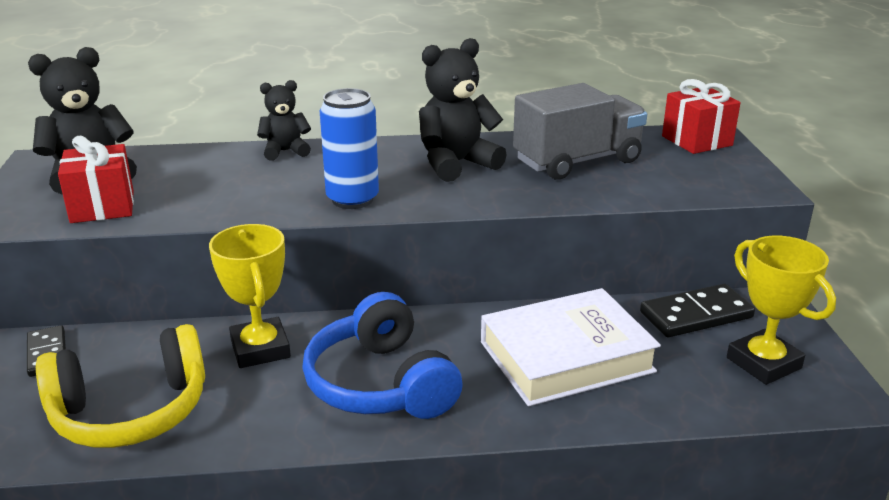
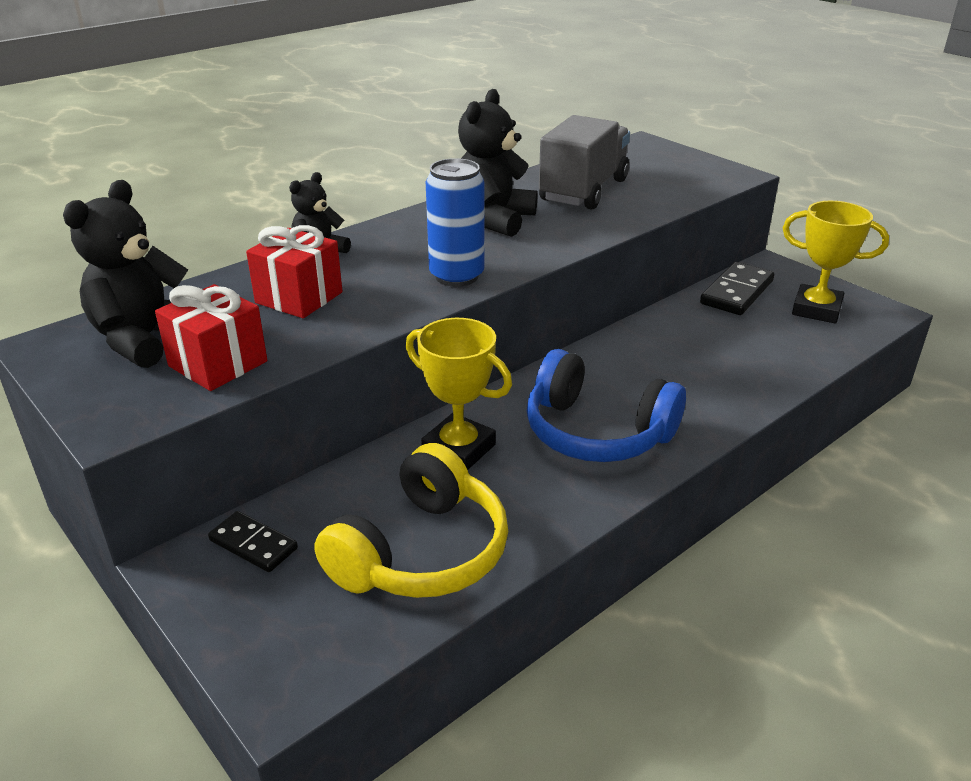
camera: 35 degrees left, 5 degrees up
(566, 357) = (696, 355): white book -> none
(696, 141) = (641, 151): red gift -> red gift (299, 297)

